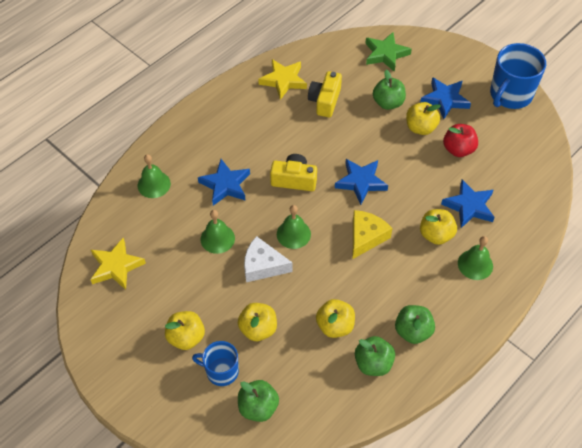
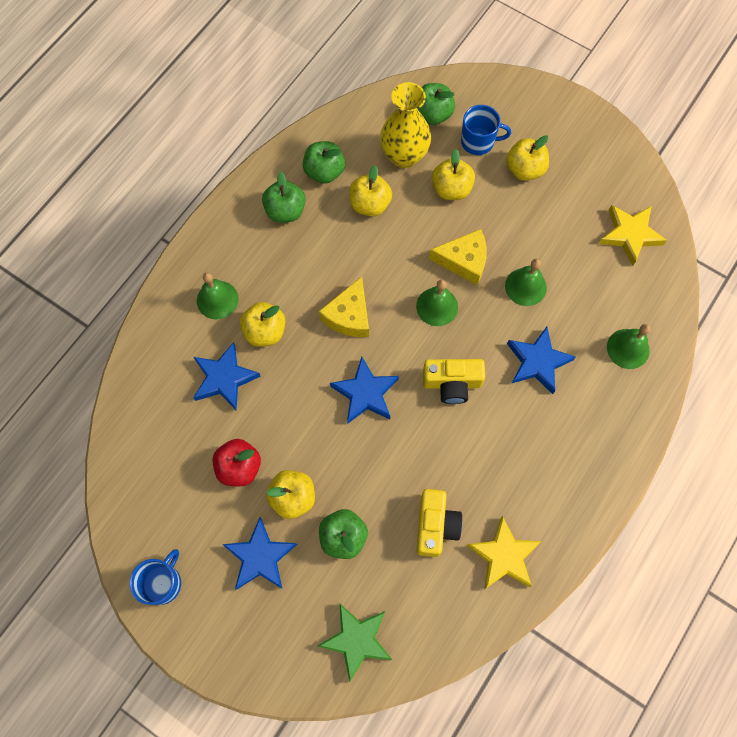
camera: 170 degrees right, 15 degrees up
(263, 265) = (463, 261): white cheese -> yellow cheese
(295, 368) = (404, 156): none -> yellow vase
(510, 95) = (163, 583): blue mug -> blue mug, size x0.60

